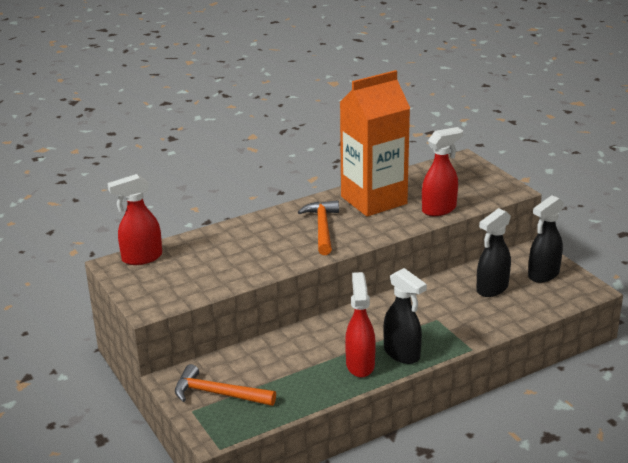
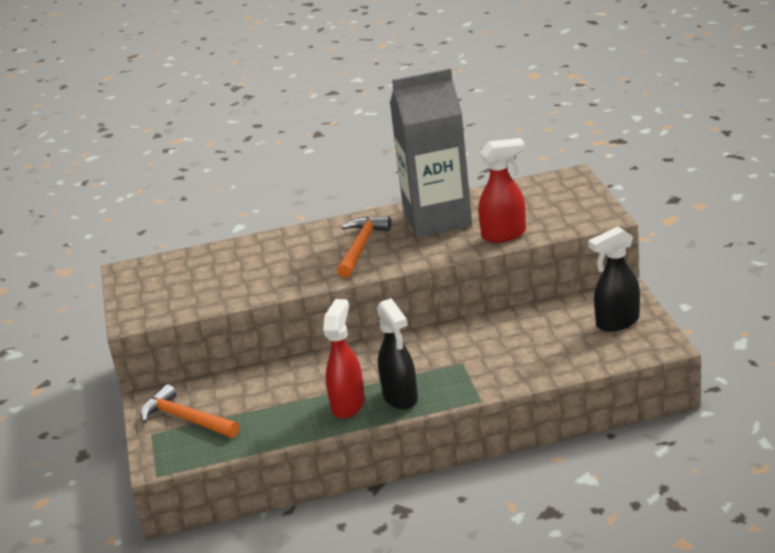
camera: 20 degrees right, 0 degrees up
(141, 258) = (157, 266): red spray bottle -> none
(374, 200) = (437, 219): orange carton -> grey carton
(492, 289) = (546, 333): black spray bottle -> none

